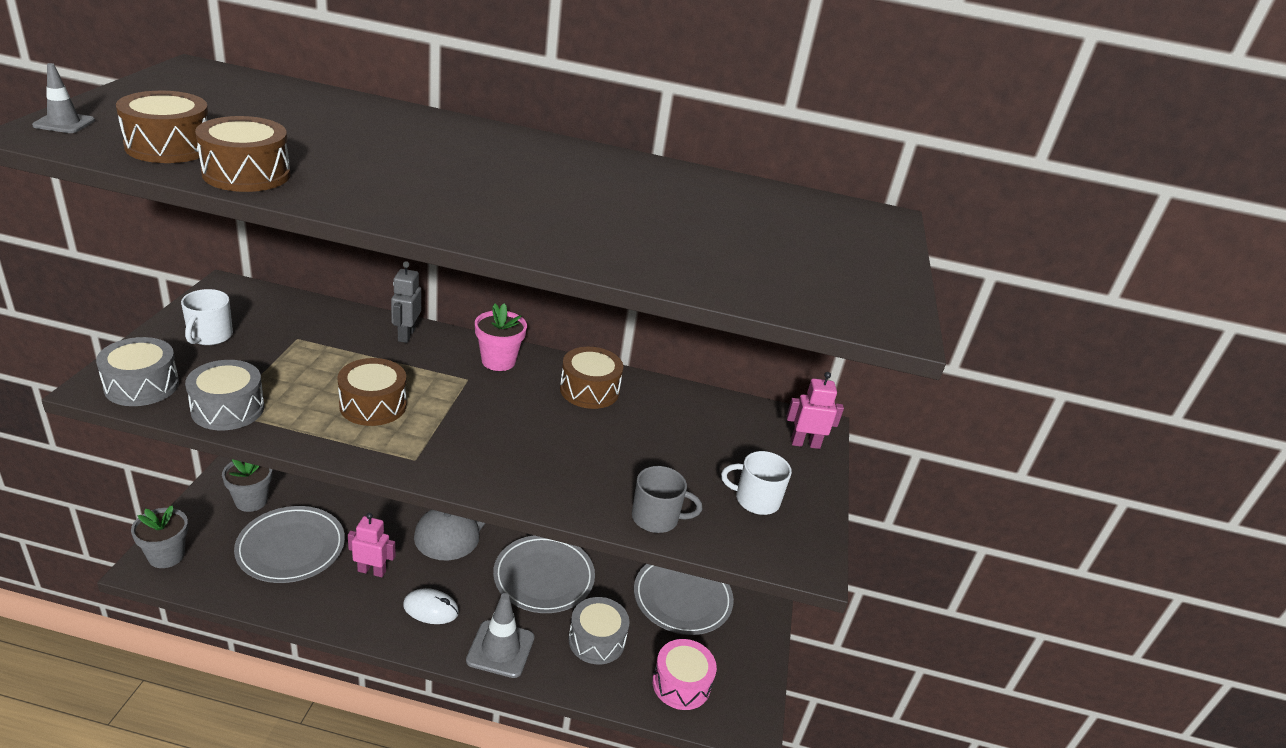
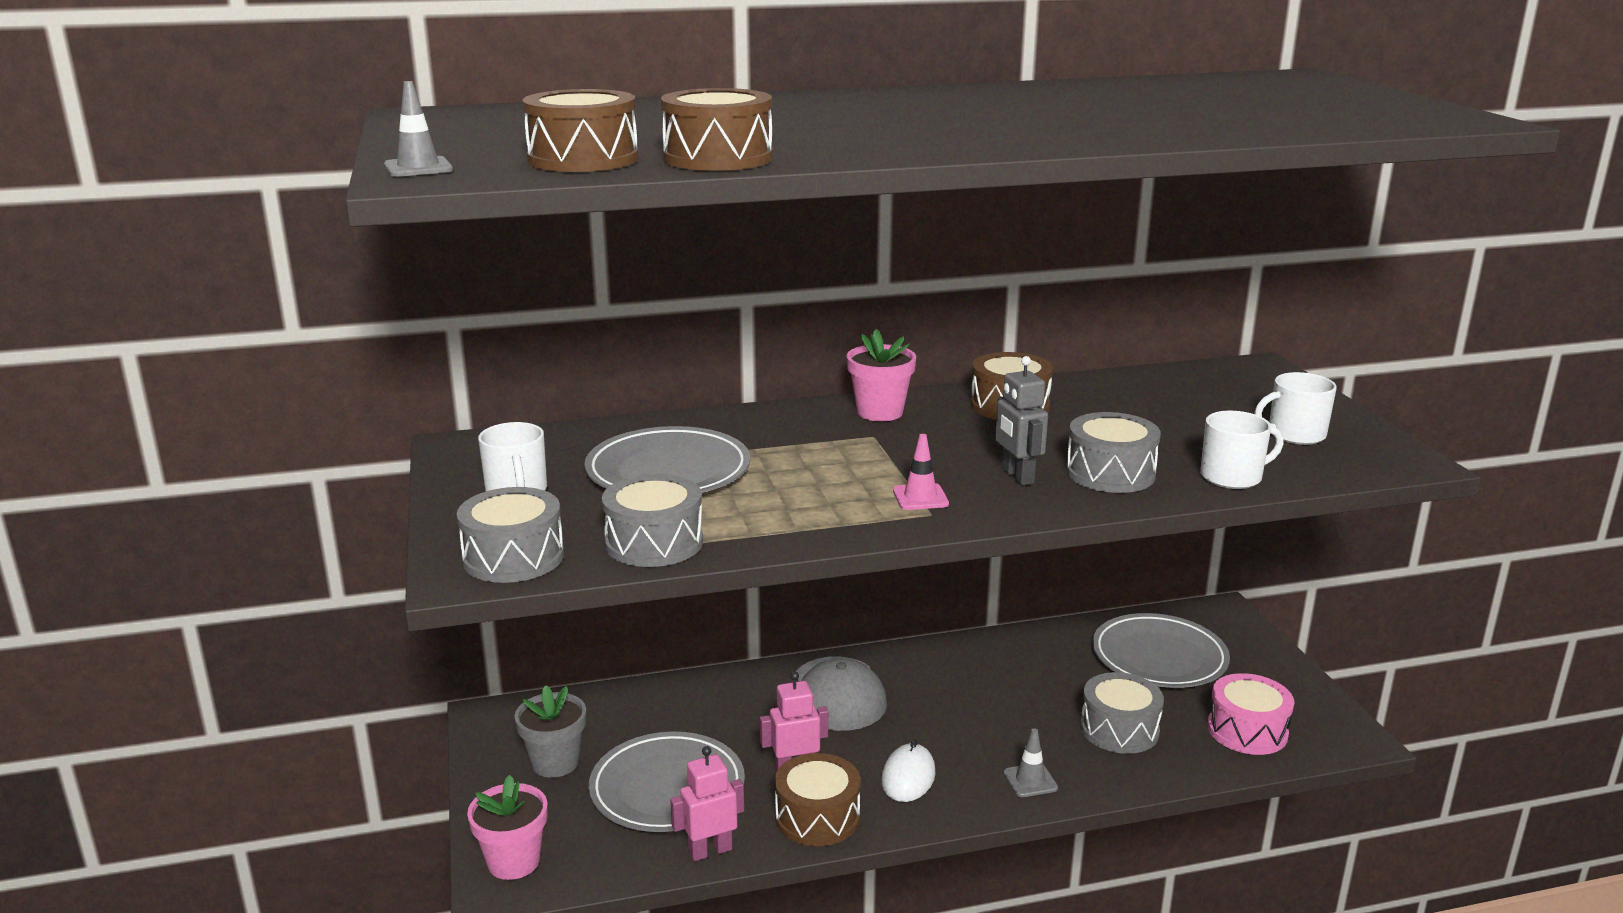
camera: 20 degrees left, 10 degrees down
(166, 556) = (513, 862): grey flower pot -> pink flower pot
(373, 405) = (811, 487): brown drum -> brown drum (817, 817)
(406, 335) = (744, 422): grey robot -> grey robot (1017, 476)
(427, 443) = (920, 497): none -> pink traffic cone
(431, 609) = (908, 777): white mouse -> white mouse turned 60 degrees counterclockwise
(500, 649) = (1030, 780): grey traffic cone -> grey traffic cone, size x0.56
(543, 577) = (995, 697): grey plate -> grey plate (668, 471)
(576, 477) = (1110, 473): none -> grey drum
(656, 518) = (1232, 477): grey mug -> white mug
(805, 443) = (1269, 381): pink robot -> pink robot (710, 851)

